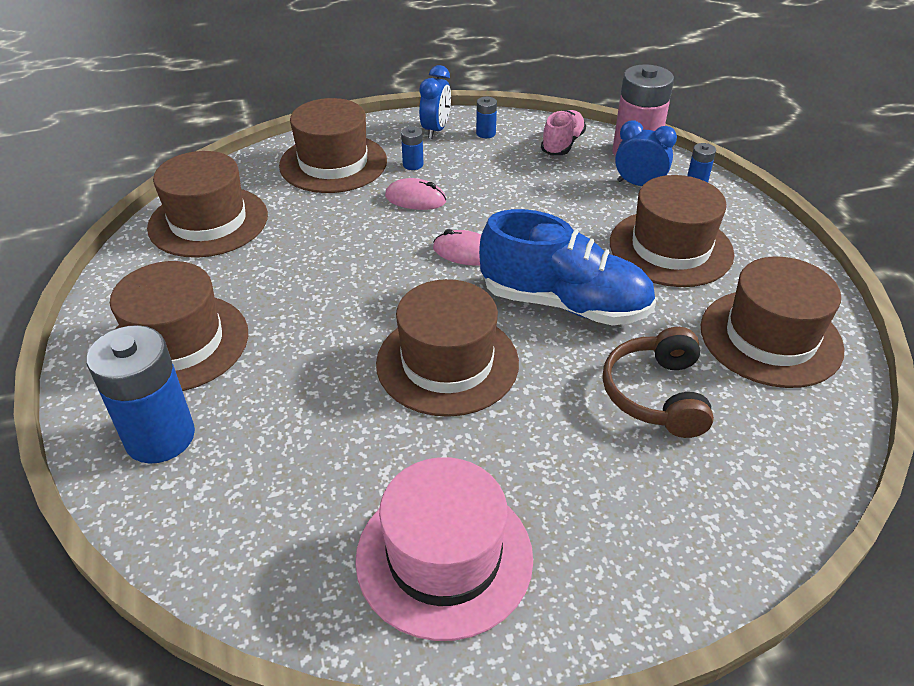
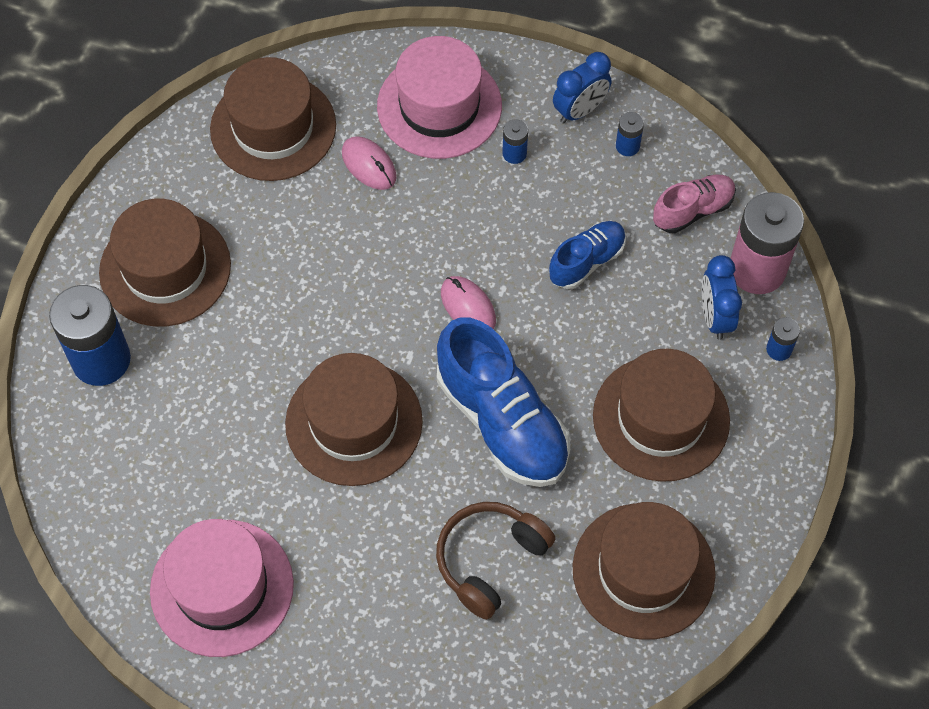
camera: 35 degrees right, 20 degrees up
(333, 163) = (439, 106): brown hat -> pink hat
(415, 199) = (478, 207): pink mouse -> pink mouse (369, 165)
(523, 194) = (586, 261): none -> blue shoe
(639, 184) = (715, 317): blue clock -> blue clock turned 150 degrees counterclockwise

